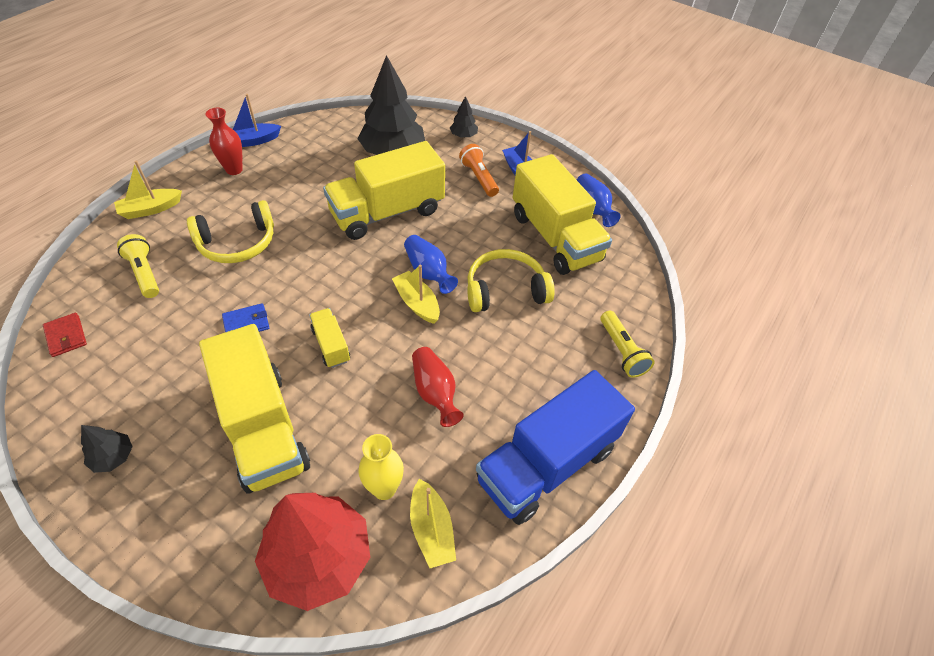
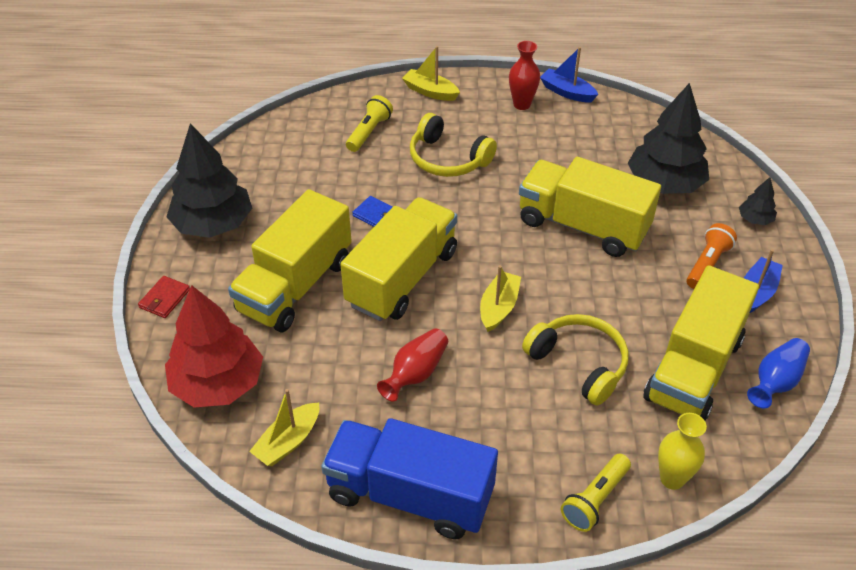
camera: 60 degrees right, 5 degrees down
(66, 336) = (282, 135): red wallet -> red wallet (164, 299)
(113, 457) = (213, 224): black tree -> black tree, size x2.24
(331, 345) = (402, 278): yellow truck -> yellow truck, size x2.20
(384, 488) = (300, 390): yellow vase -> yellow vase (672, 479)
(428, 272) = (542, 295): blue vase -> none

